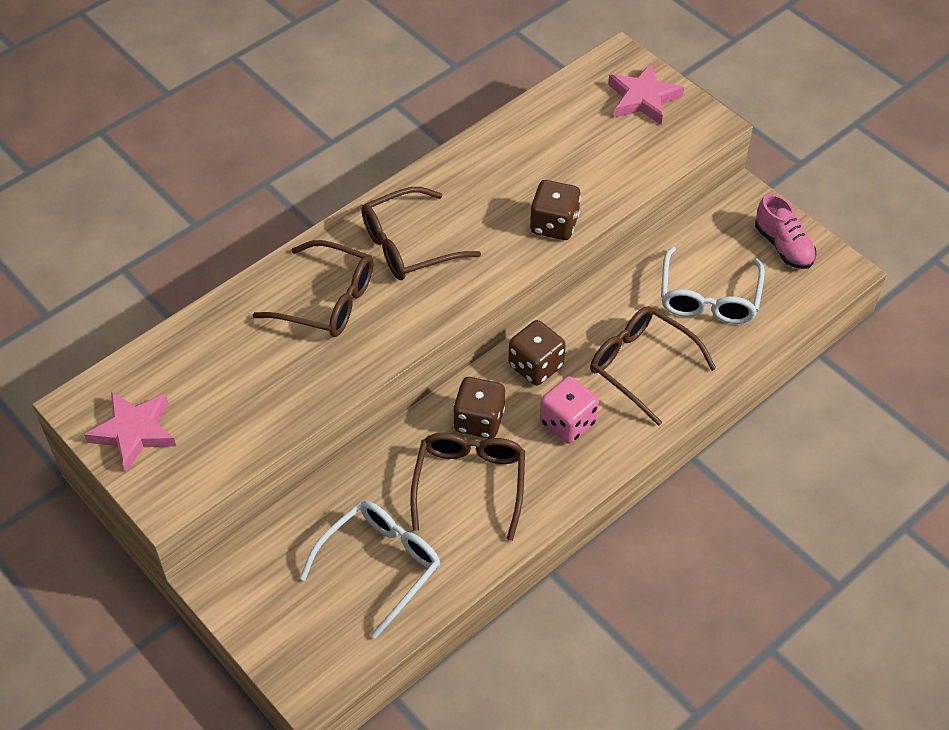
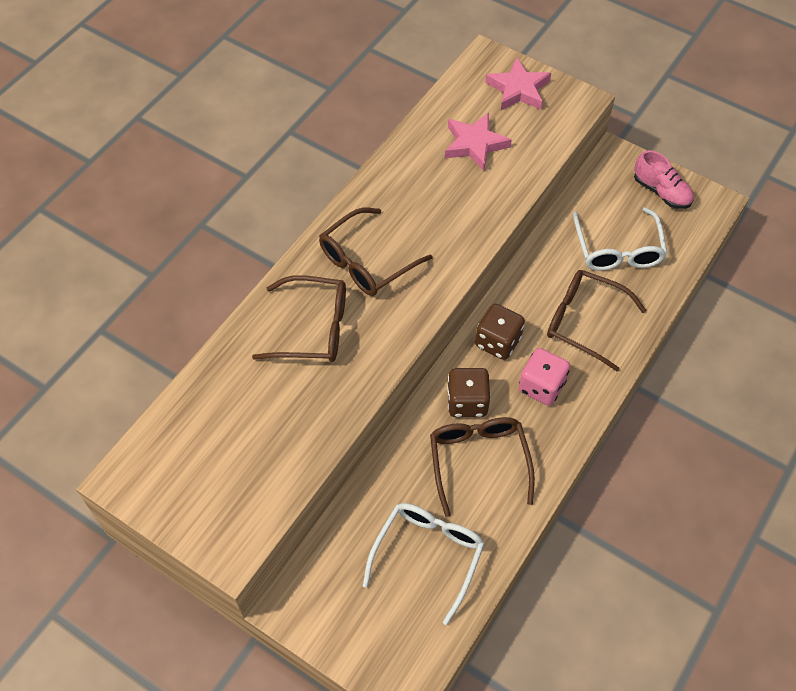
camera: 15 degrees left, 5 degrees up
(134, 432) = (180, 493): pink star -> pink star (475, 144)
(554, 225) = (484, 216): brown dice -> none

